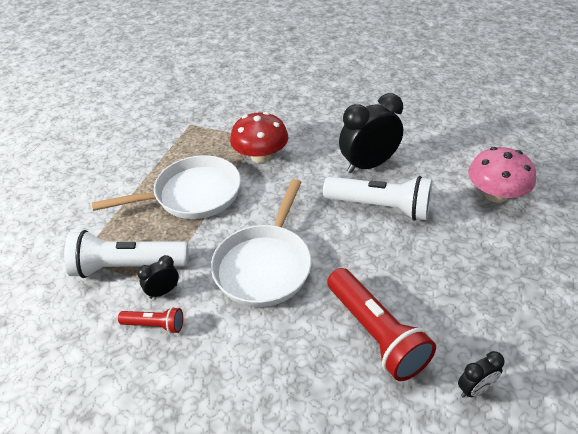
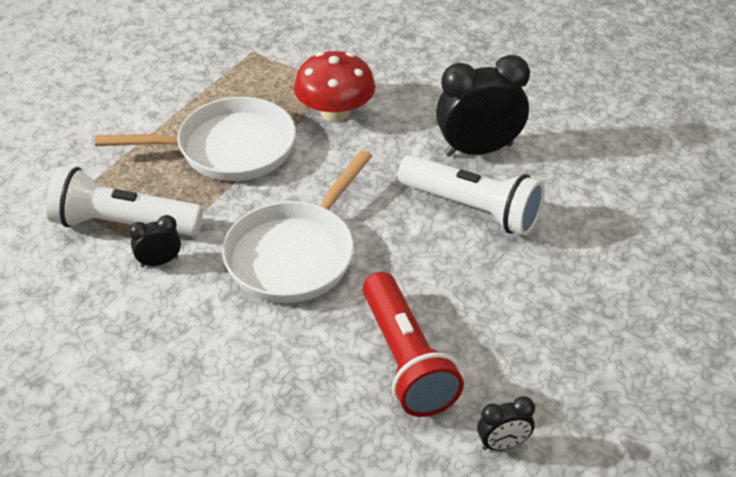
camera: 10 degrees right, 0 degrees up
(155, 325) = (139, 299): red flashlight -> none
(495, 194) = (638, 220): pink mushroom -> none

